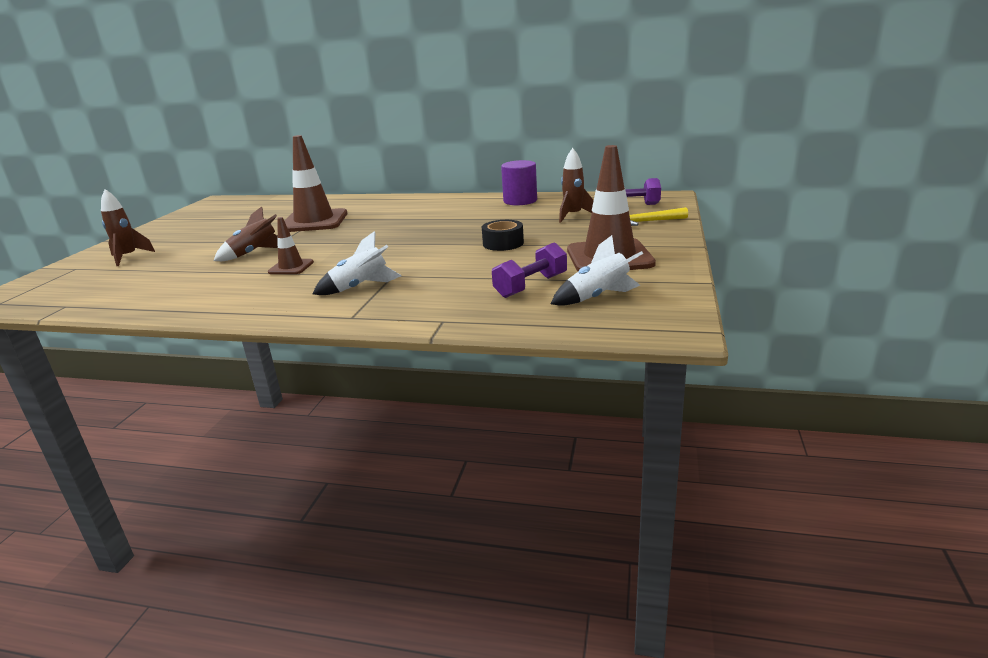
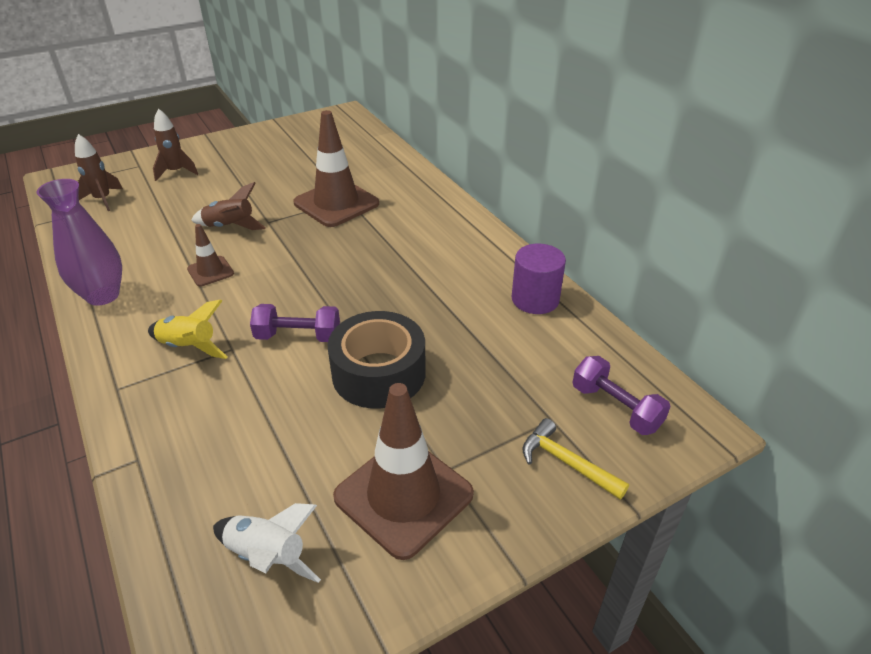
camera: 45 degrees right, 15 degrees up
(224, 306) = (103, 295): none -> purple vase
(360, 287) = (189, 347): white rocket -> yellow rocket
(503, 243) = (379, 373): black tape -> black tape, size x1.75
(531, 286) = (265, 475): purple dumbbell -> purple dumbbell (298, 336)
(573, 216) = (524, 377): brown rocket -> brown rocket (103, 200)

